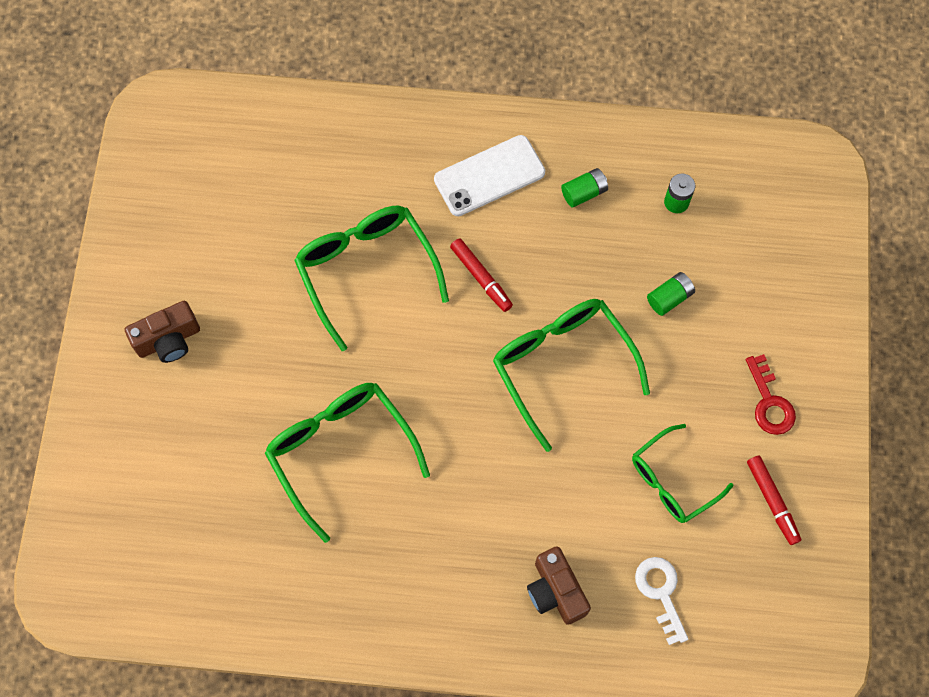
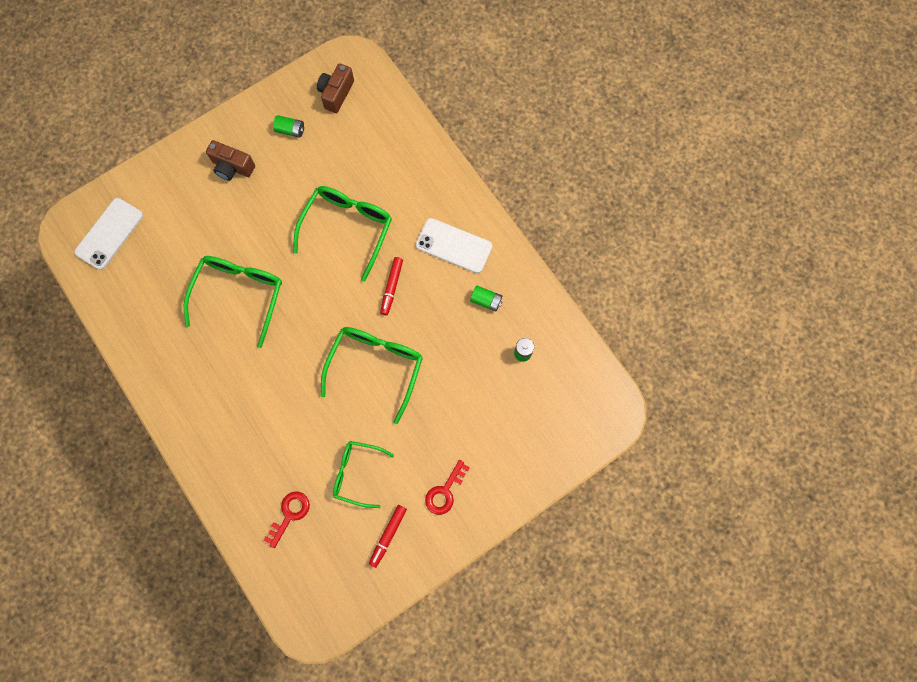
camera: 50 degrees right, 5 degrees up
(120, 548) = (109, 234): none -> white phone
(555, 591) = (248, 459): brown camera -> brown camera (336, 93)
(660, 592) = (290, 514): white key -> red key
(669, 298) = (462, 392): green battery -> green battery (290, 130)

